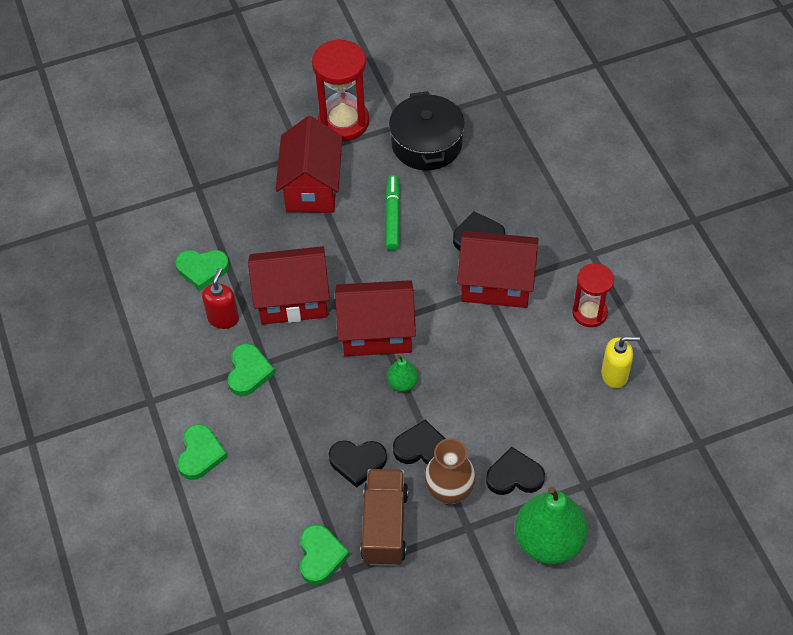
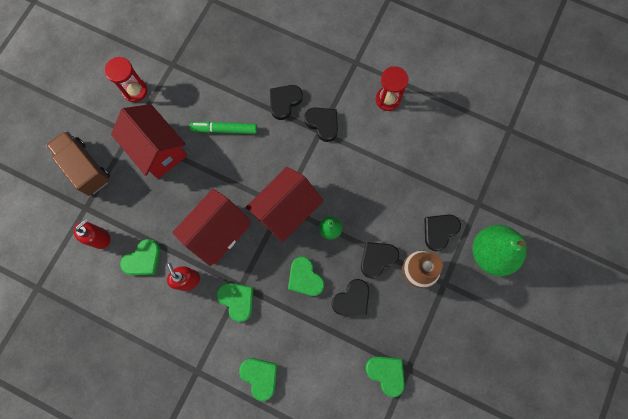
camera: 45 degrees left, 20 degrees up
(184, 221) = (100, 238): none -> red soap dispenser
(332, 406) = (305, 278): none -> green heart
(343, 122) = (135, 91): red hourglass -> red hourglass, size x0.62
(384, 526) = (402, 323): brown truck -> brown truck (85, 168)
(393, 216) = (224, 129): green marker -> green marker turned 45 degrees counterclockwise
(426, 144) = (199, 66): black pot -> none
(496, 284) = (323, 124): red house -> black heart
(614, 375) = (434, 126): yellow soap dispenser -> none

